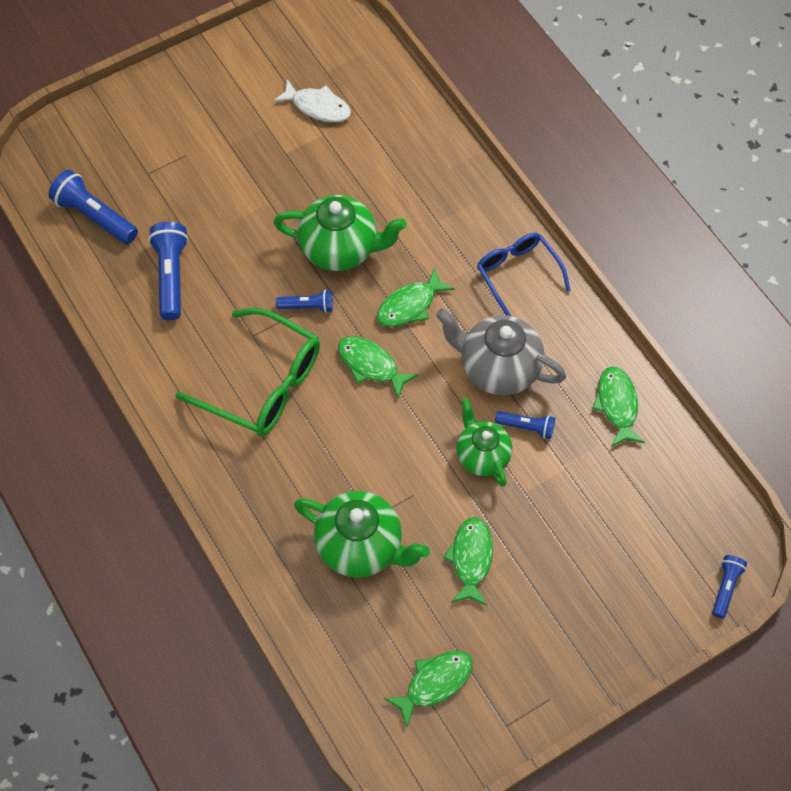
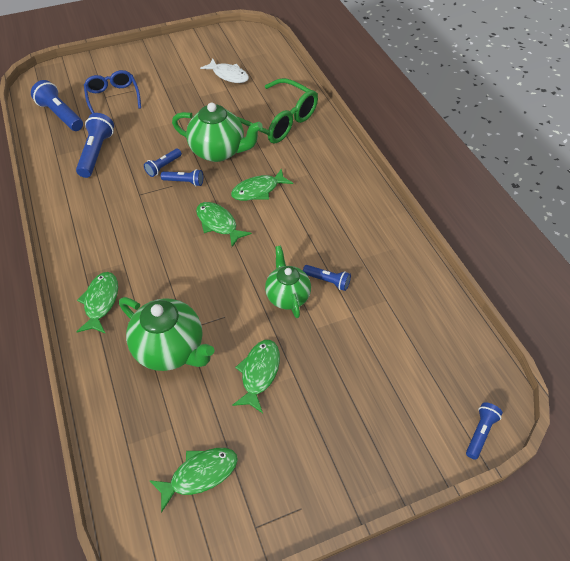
camera: 10 degrees right, 10 degrees down
(263, 383) = (135, 225): green glasses -> green glasses (277, 121)
(272, 286) = (163, 167): none -> blue flashlight
(498, 368) = (314, 238): grey teapot -> none
(518, 274) = (342, 181): blue glasses -> blue glasses (113, 97)
(617, 405) = (403, 275): green fish -> green fish (101, 302)

